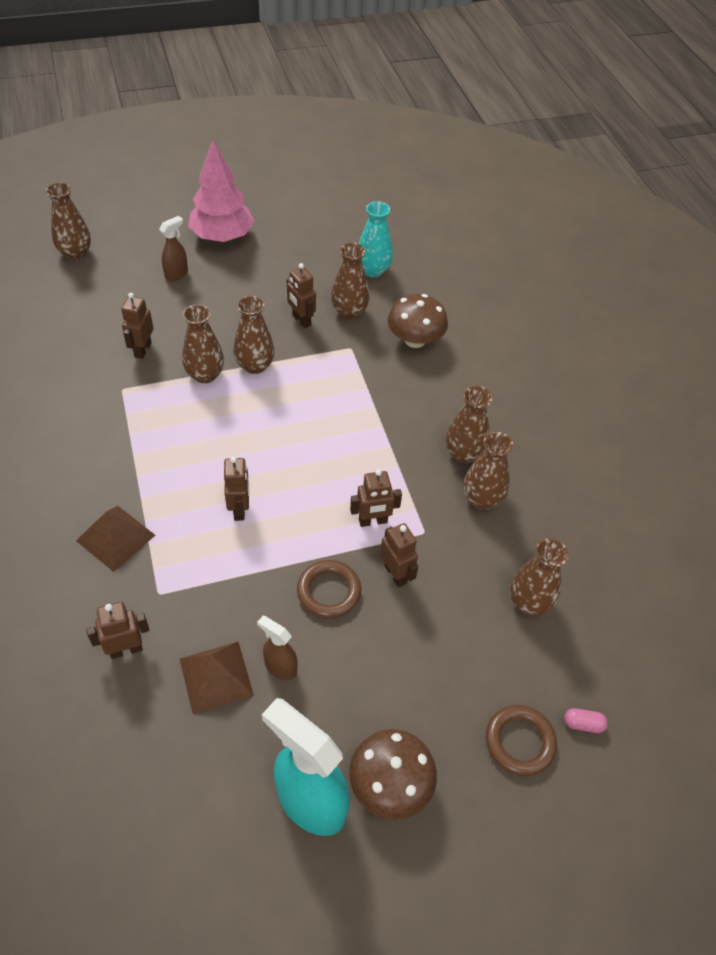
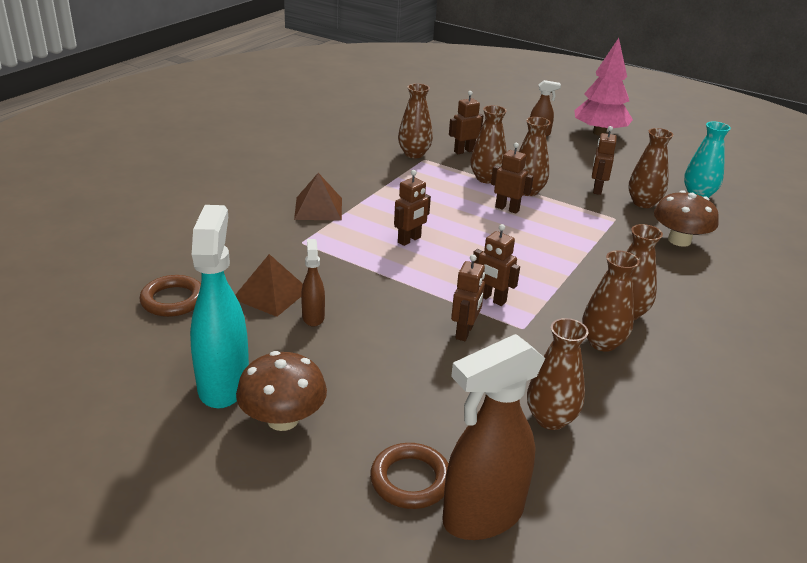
camera: 50 degrees right, 20 degrees down
(76, 253) = (489, 101): brown vase -> brown vase (414, 154)
(126, 649) = (246, 251): brown robot -> brown robot (507, 208)
(329, 591) = (403, 308): brown ring -> brown ring (173, 300)
(583, 724) = (481, 516): pink capsule -> brown spray bottle

